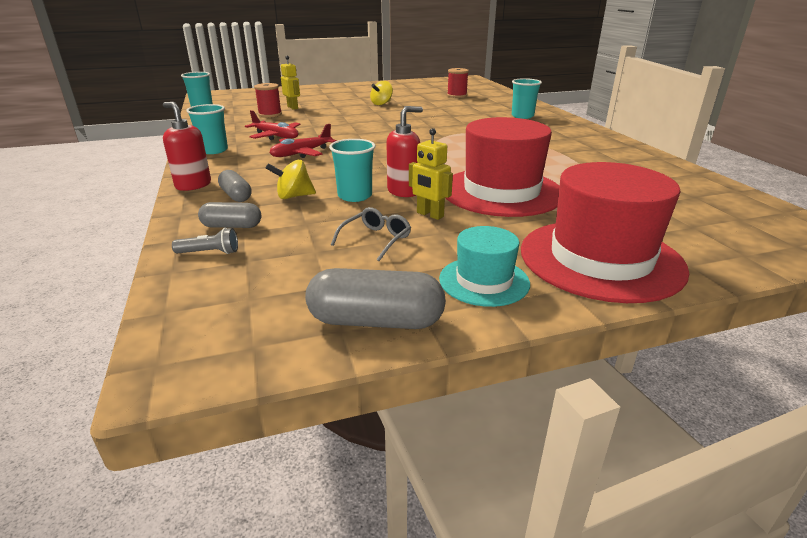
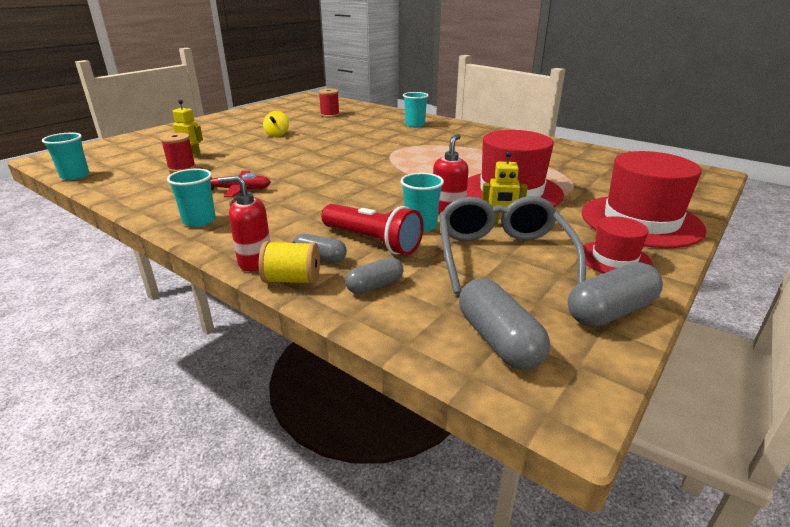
camera: 35 degrees left, 0 degrees up
(191, 204) = (292, 280): none -> yellow spool
(210, 252) = (404, 314): grey flashlight -> none
(234, 298) = (498, 340): none -> grey capsule
(293, 196) = (373, 242): yellow spinning top -> red flashlight
(301, 153) = (299, 201): red plane -> none
(376, 239) = (502, 255): grey glasses -> grey glasses, size x2.26
(484, 281) = (614, 259): turquoise hat -> red hat

